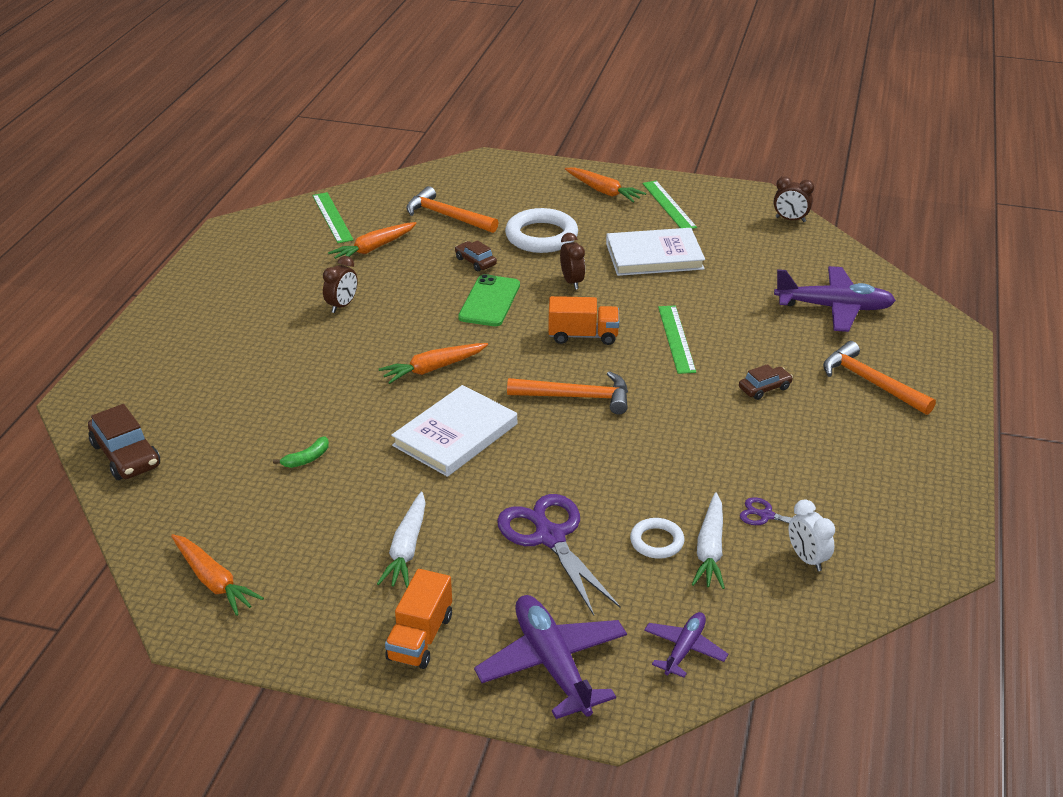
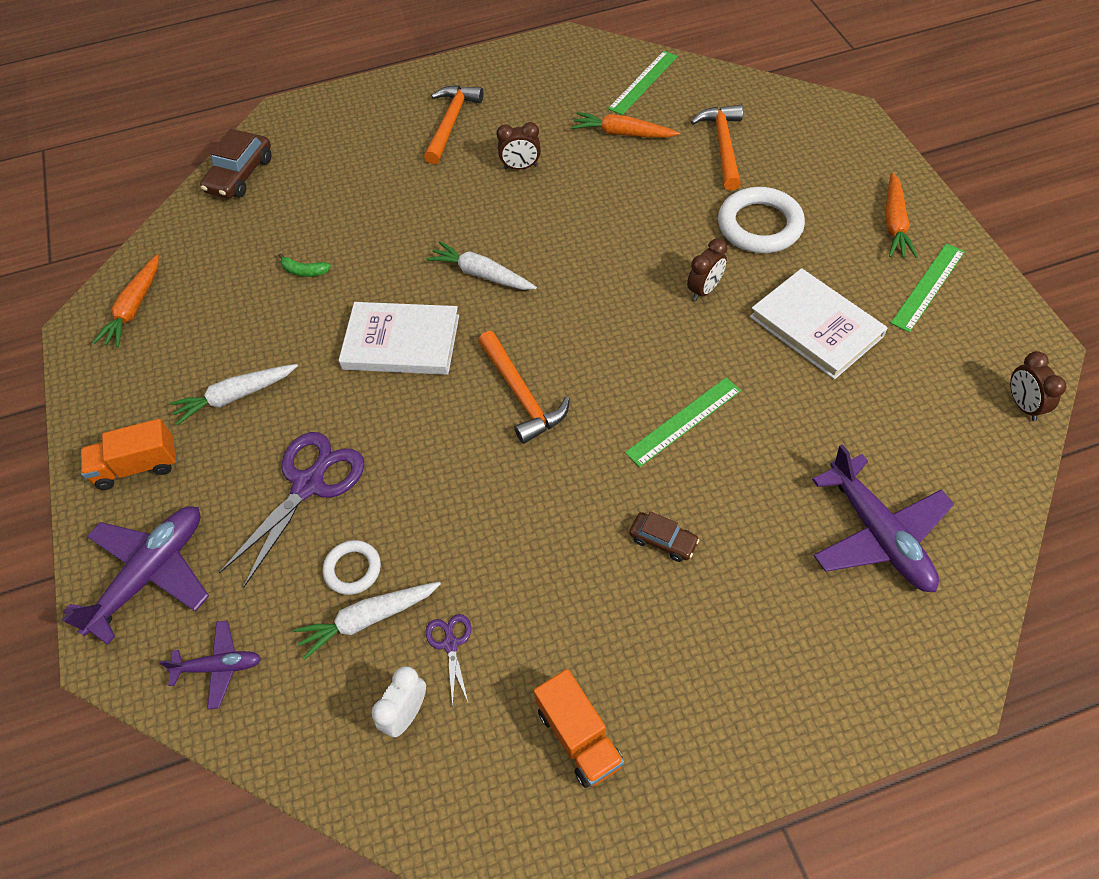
camera: 60 degrees right, 20 degrees up
(433, 368) = (481, 274): orange carrot -> white carrot
(475, 262) = (669, 206): brown car -> none
(489, 301) = (615, 252): green phone -> none
(583, 336) = (622, 347): orange truck -> orange truck (579, 737)
(871, 382) = (761, 639): orange hammer -> orange hammer (451, 123)

